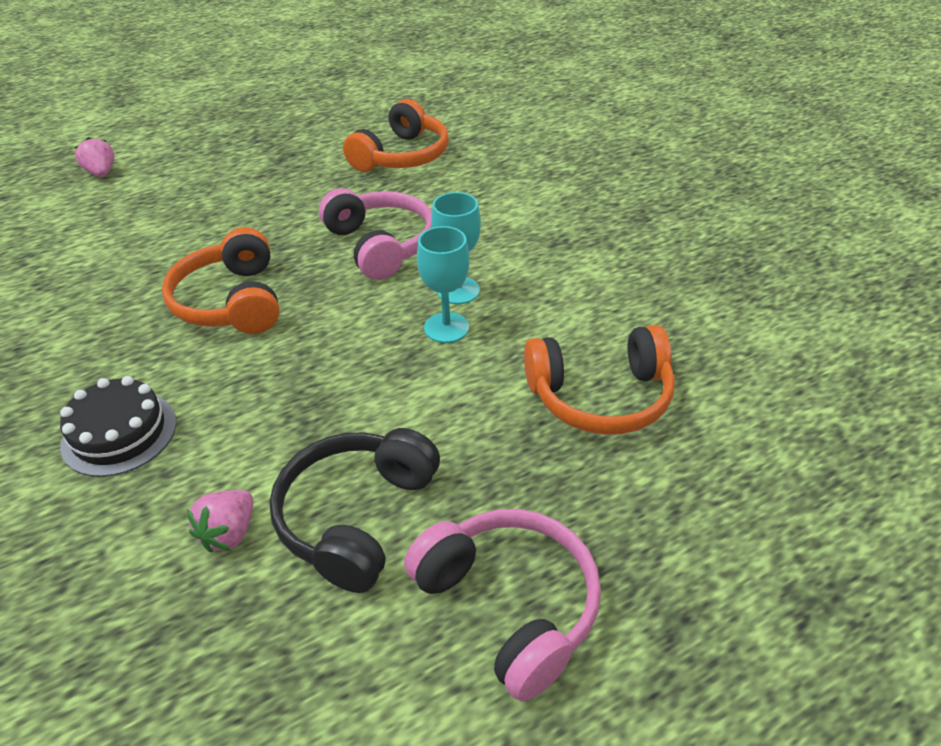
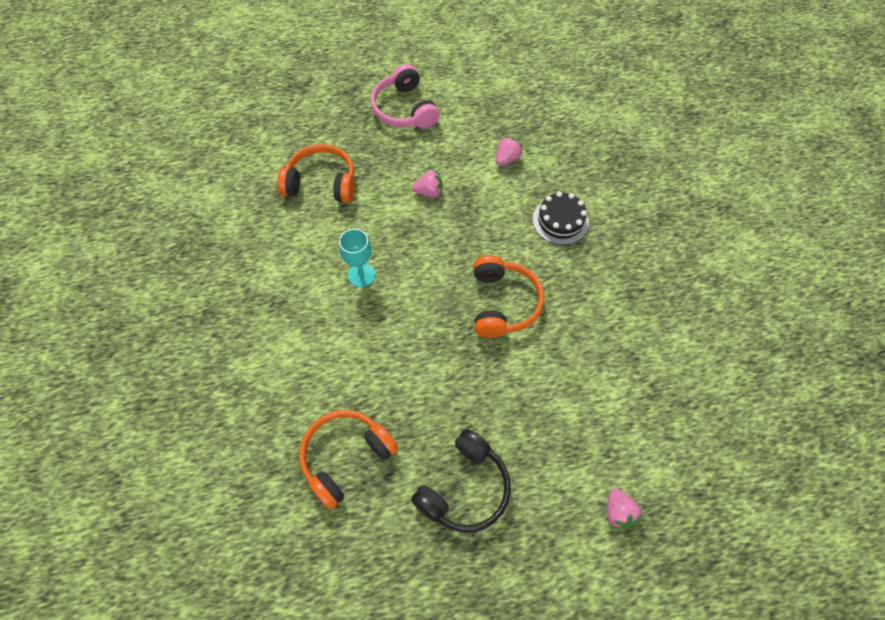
camera: 165 degrees left, 20 degrees up
(357, 517) = (453, 153): black headphones -> black headphones (464, 488)
(380, 245) = (397, 334): pink headphones -> none
(388, 426) = (429, 192): none -> pink strawberry
(446, 328) = (379, 247): turquoise goblet -> none

